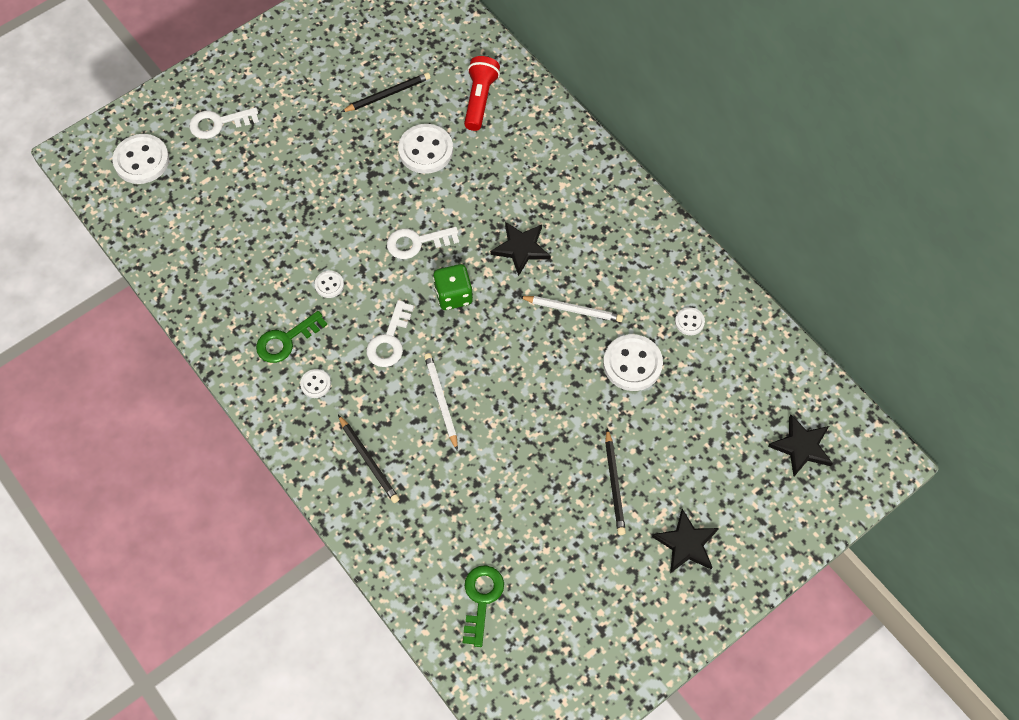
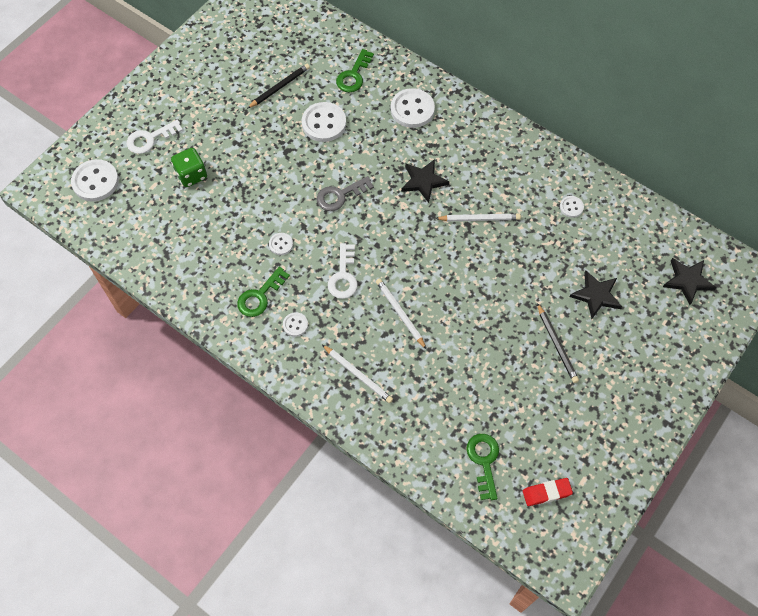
camera: 15 degrees left, 0 degrees up
(368, 460) = (358, 375): black pencil -> white pencil
(416, 242) = (340, 196): white key -> grey key
(453, 295) = (382, 229): green dice -> green dice (191, 175)
(480, 99) = (353, 75): red flashlight -> green key
(542, 655) = (546, 493): none -> red eraser
(632, 364) = (539, 249): white button -> white button (412, 109)
(686, 544) = (627, 376): black star -> black star (596, 295)

